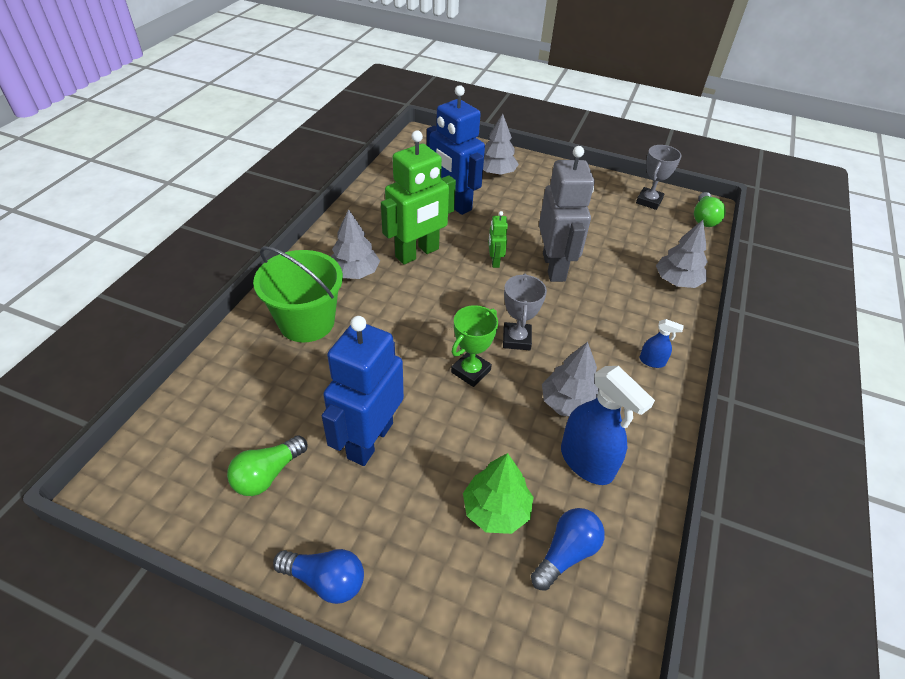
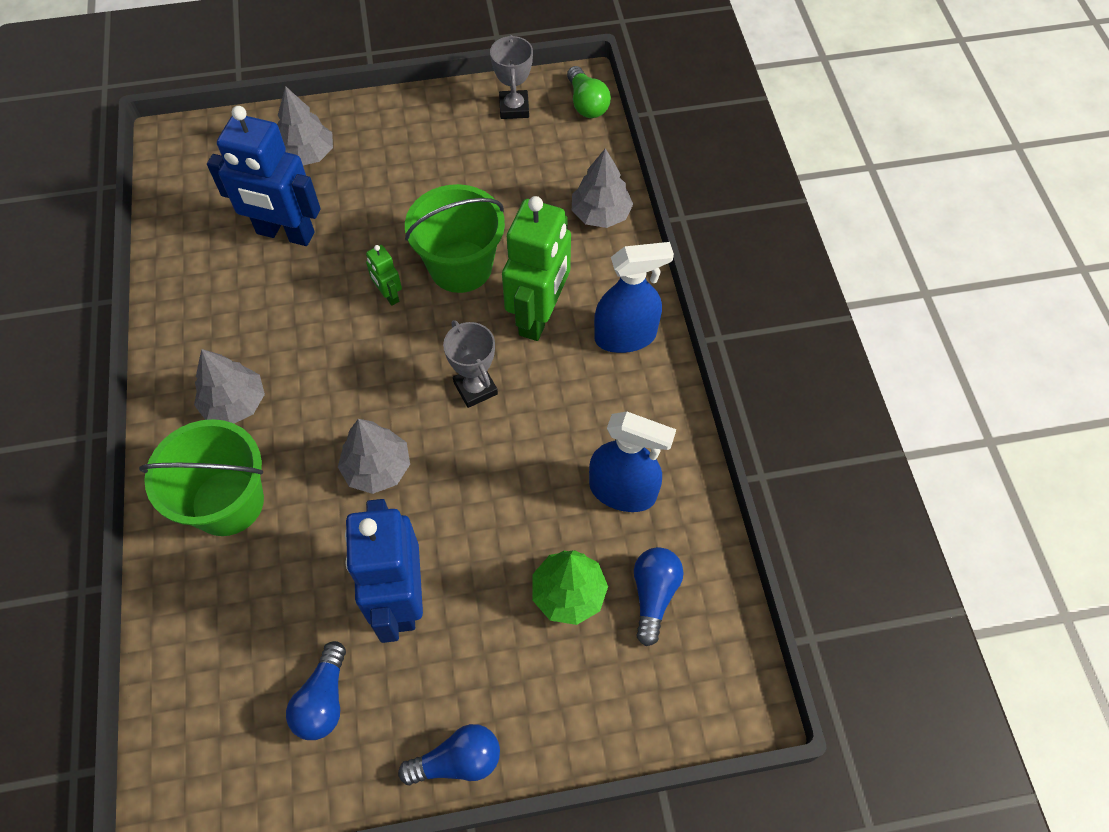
camera: 30 degrees left, 15 degrees up
(267, 474) = (323, 700): green light bulb -> blue light bulb
(417, 253) = (291, 333): green robot -> green robot (539, 316)
(471, 371) = (452, 456): green trophy -> none
(554, 267) = (460, 266): grey robot -> green bucket
(569, 403) = (571, 435): grey tree -> grey tree (377, 468)
(652, 361) = (625, 336): blue spray bottle -> blue spray bottle, size x2.09

